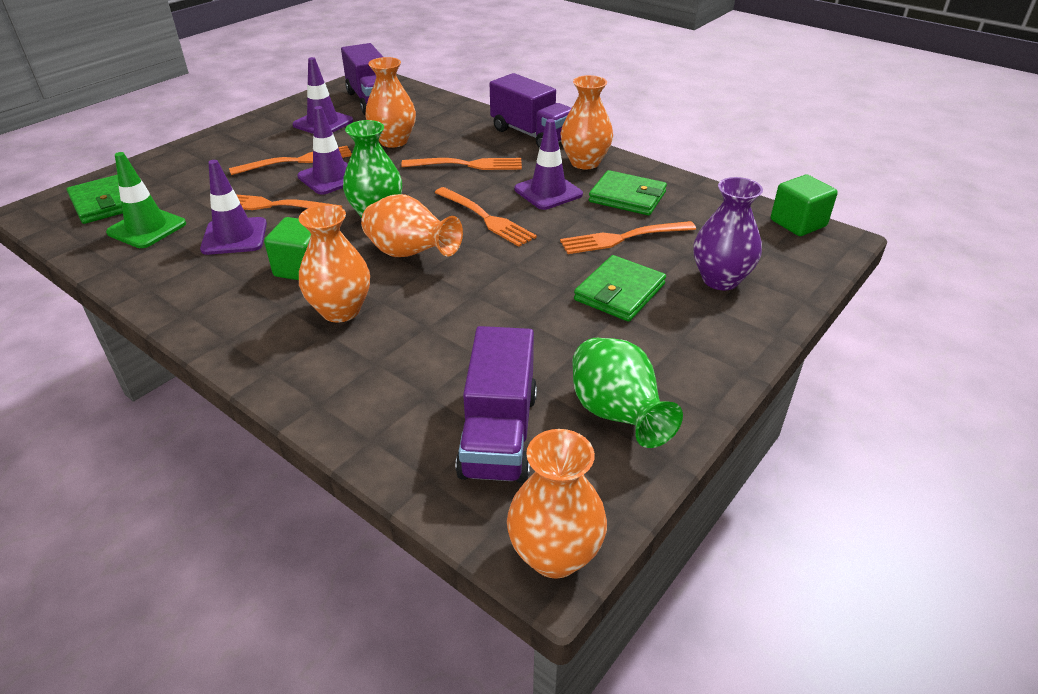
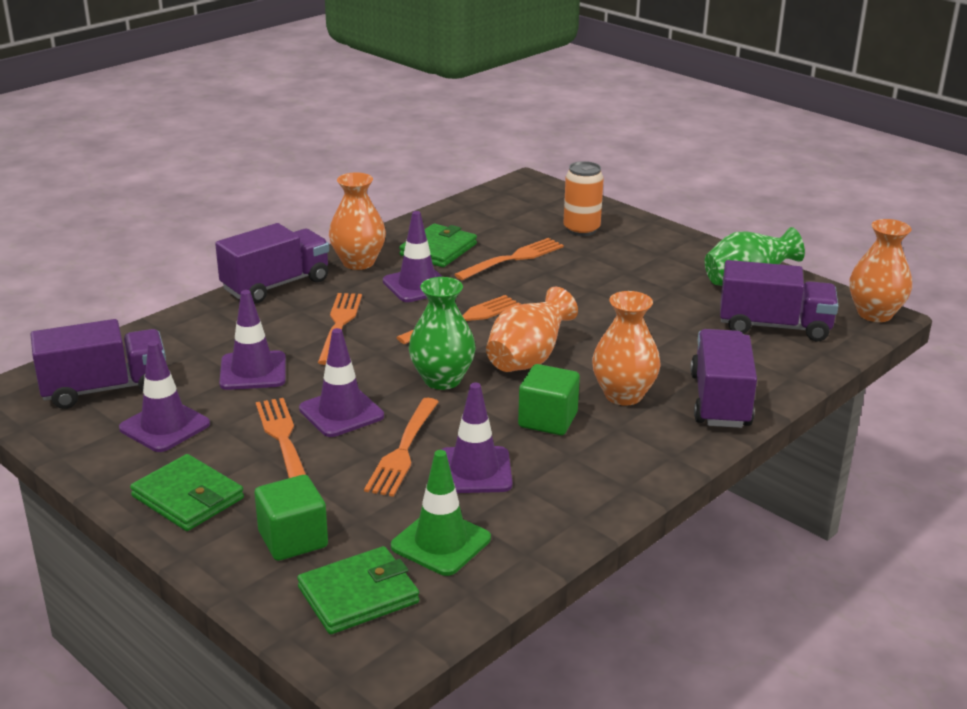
camera: 85 degrees left, 10 degrees down
(321, 376) = (720, 401): none -> purple truck
(393, 141) = (253, 371): orange vase -> purple traffic cone
(619, 292) = (597, 269): green wallet -> green wallet (188, 497)
(623, 238) = (513, 259): orange fork -> orange fork turned 120 degrees counterclockwise
(720, 279) = (581, 230): purple vase -> orange can
(798, 223) = (500, 190): green cube -> green cube (293, 539)

